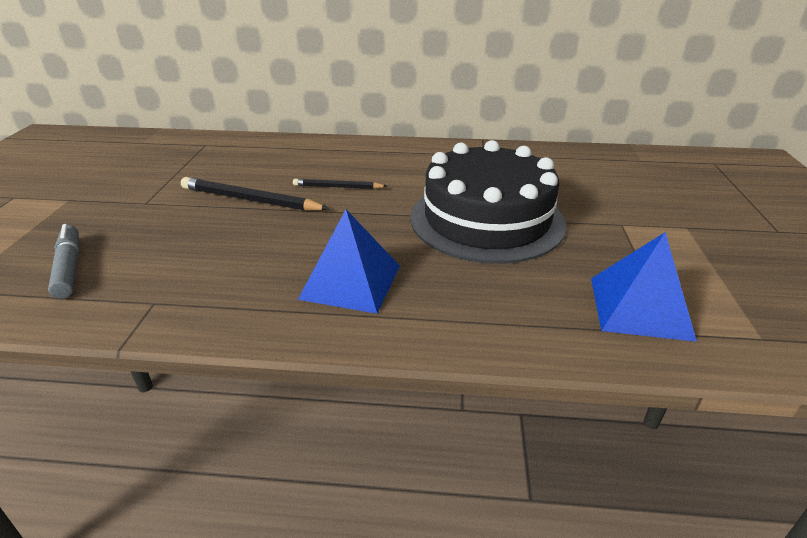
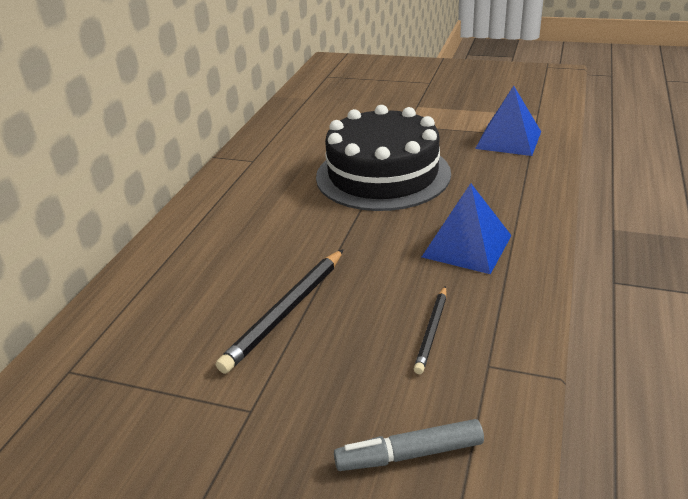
camera: 75 degrees left, 0 degrees up
(337, 187) = (283, 249): black pencil -> black pencil (432, 331)

